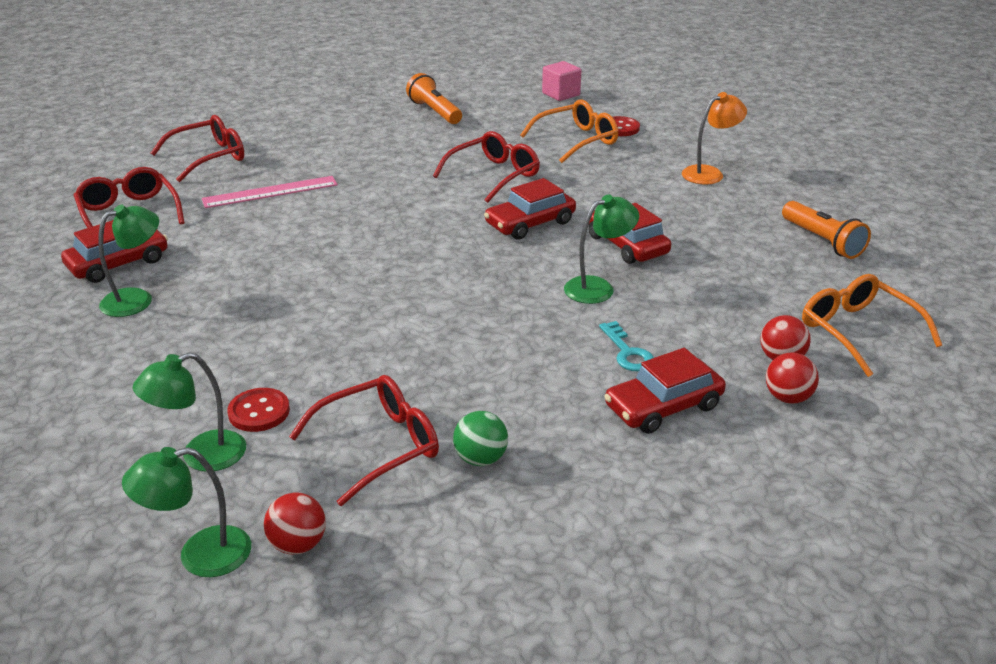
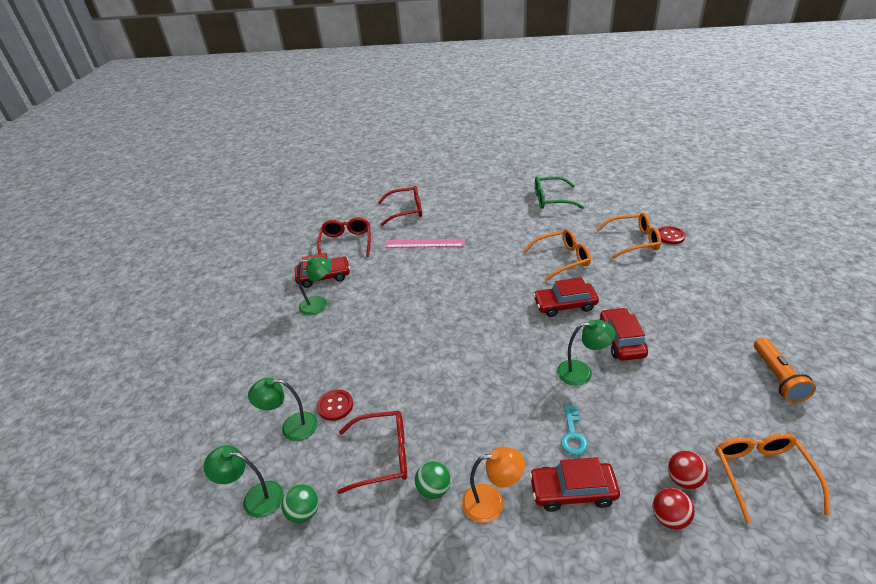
camera: 30 degrees right, 5 degrees up
(298, 544) = (304, 512): red ball -> green ball
(435, 112) = (551, 199): orange flashlight -> green glasses
(494, 175) = (562, 259): red glasses -> orange glasses
(561, 94) = (643, 199): pink cube -> none
(709, 173) = (717, 291): orange lamp -> orange lamp (492, 502)

